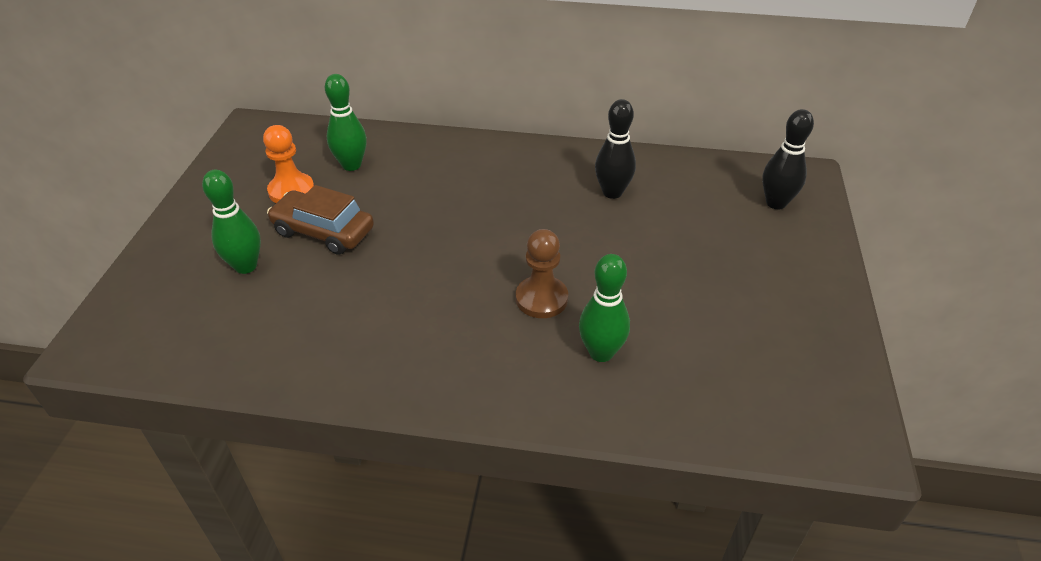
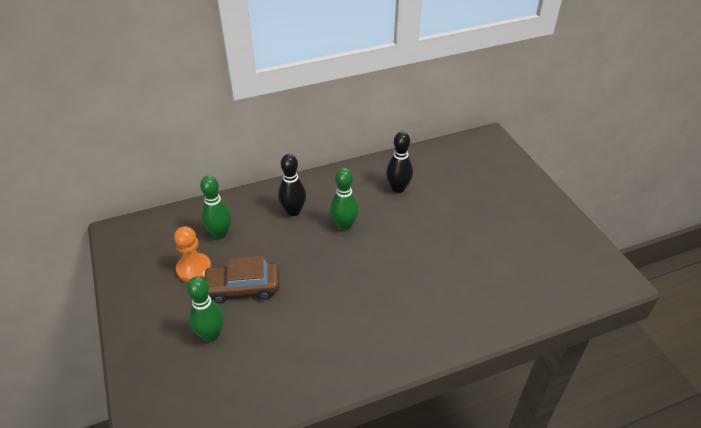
camera: 30 degrees left, 0 degrees up
(541, 299) = (413, 272): brown pawn -> none
(601, 352) = (469, 290): green bowling pin -> green bowling pin (344, 225)
(776, 203) = (488, 161): black bowling pin -> black bowling pin (293, 211)

